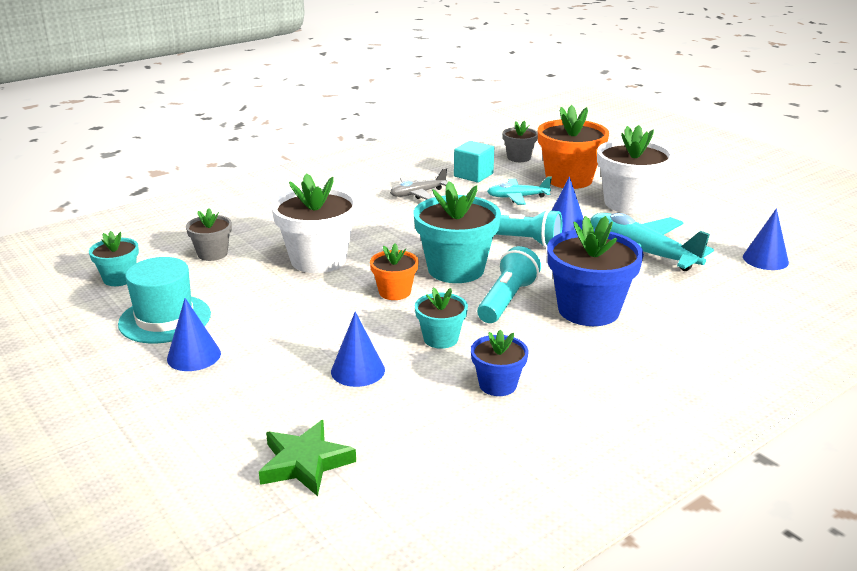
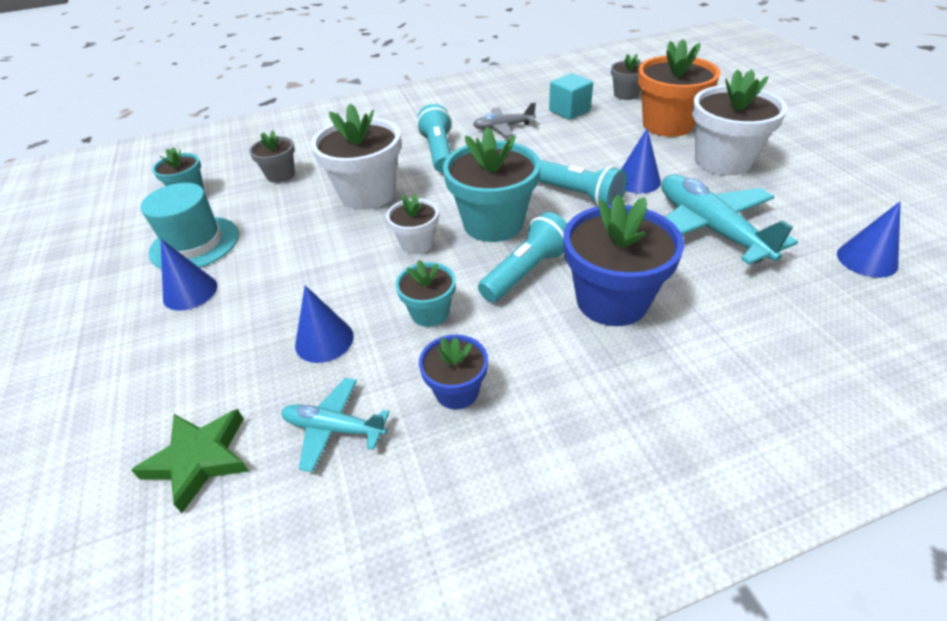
camera: 20 degrees right, 15 degrees up
(366, 219) = (438, 152): none -> turquoise flashlight
(394, 292) = (417, 243): orange flower pot -> white flower pot
(517, 197) = (602, 141): turquoise plane -> turquoise plane (334, 429)

